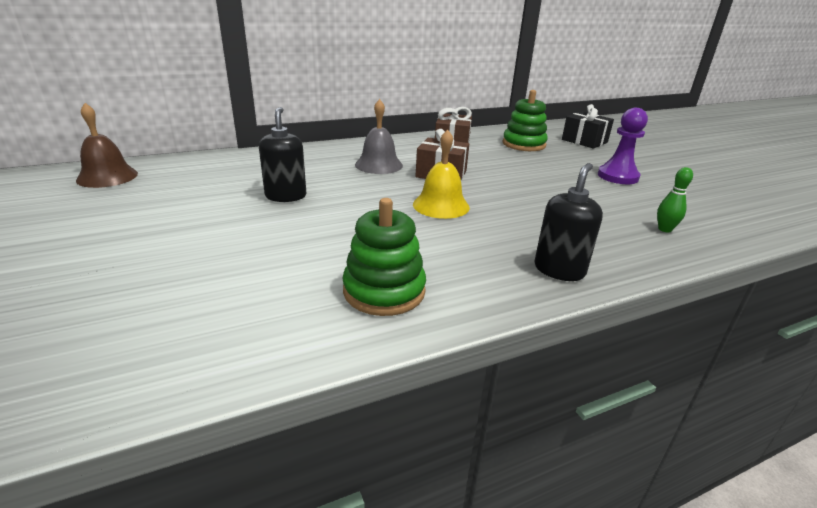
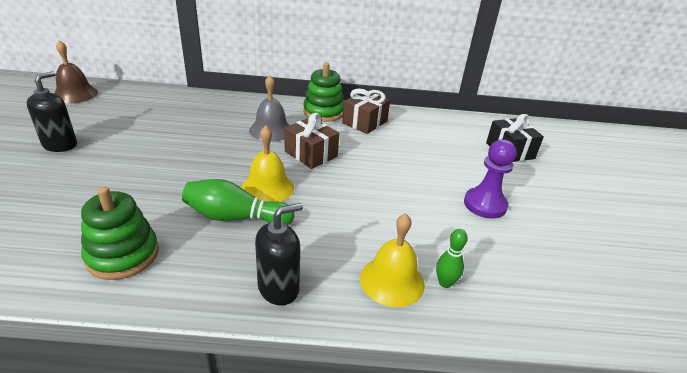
camera: 25 degrees right, 5 degrees up
(286, 196) = (164, 143): black soap dispenser -> black soap dispenser (60, 145)
(446, 233) = (235, 217): none -> green bowling pin
(523, 144) = (436, 139): green stacking toy -> green stacking toy (323, 112)
(630, 239) = (392, 281): none -> yellow bell

